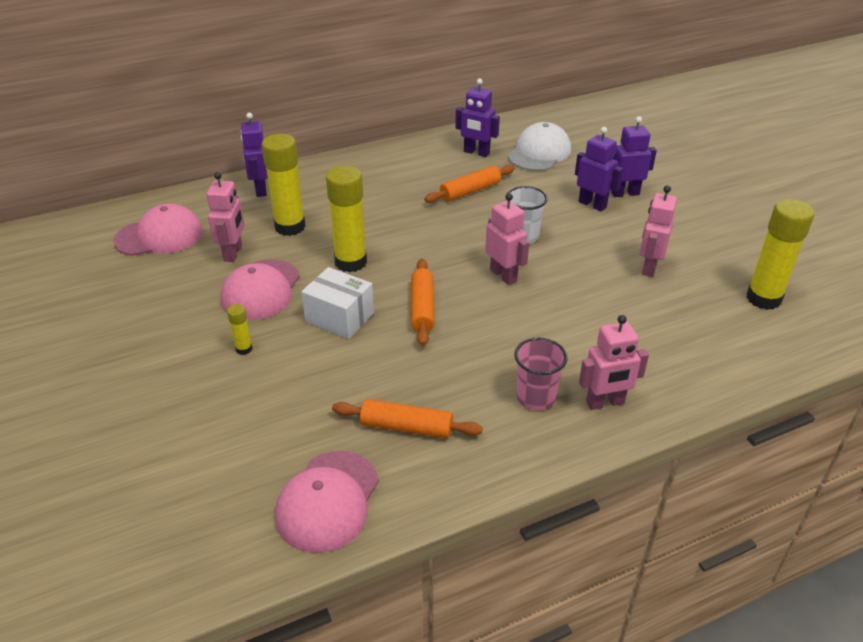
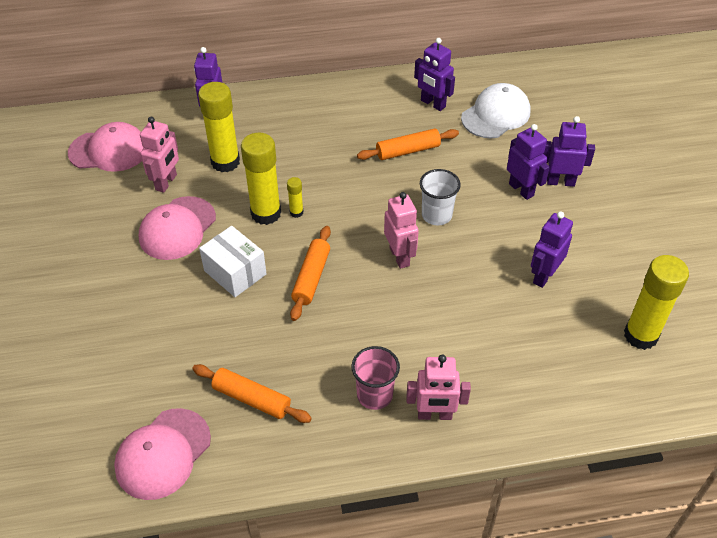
camera: 15 degrees right, 10 degrees up
(244, 349) = (143, 288): yellow glue stick -> yellow glue stick (296, 212)
(649, 267) = (544, 275): pink robot -> purple robot

